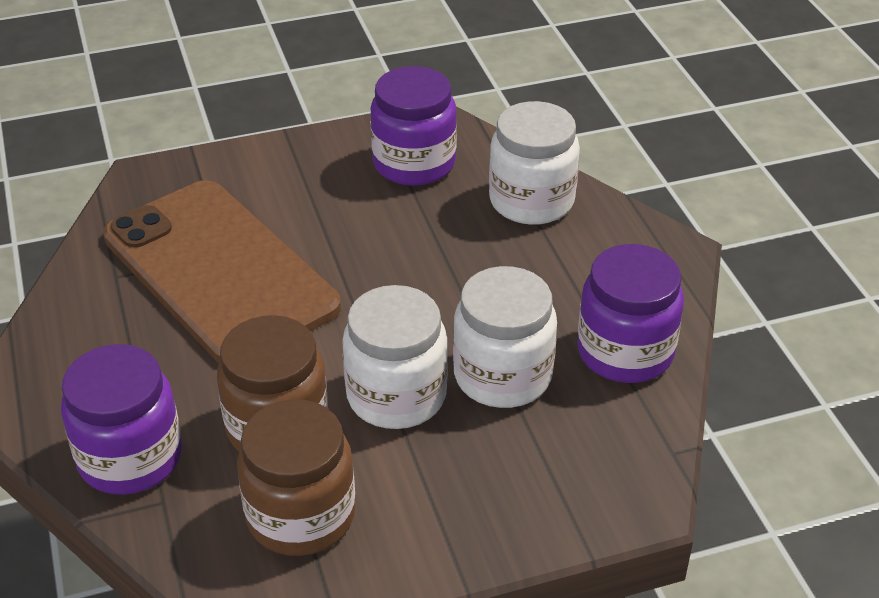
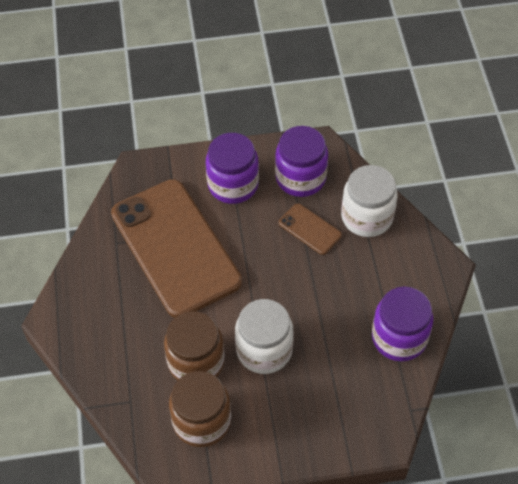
camera: 10 degrees right, 15 degrees up
(130, 458) = (115, 371): purple jar -> purple jar (233, 184)
(442, 225) = (310, 229): none -> brown phone
(502, 376) = (326, 344): white jar -> none

